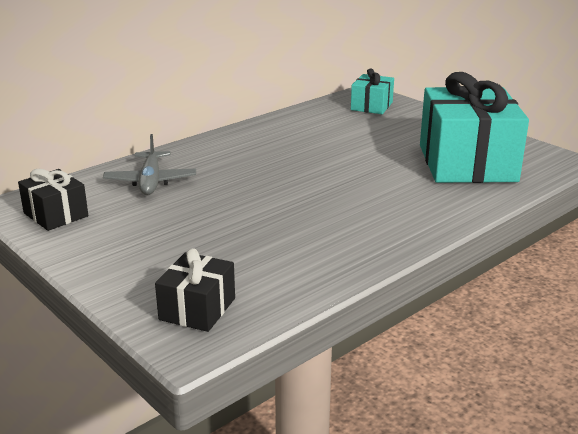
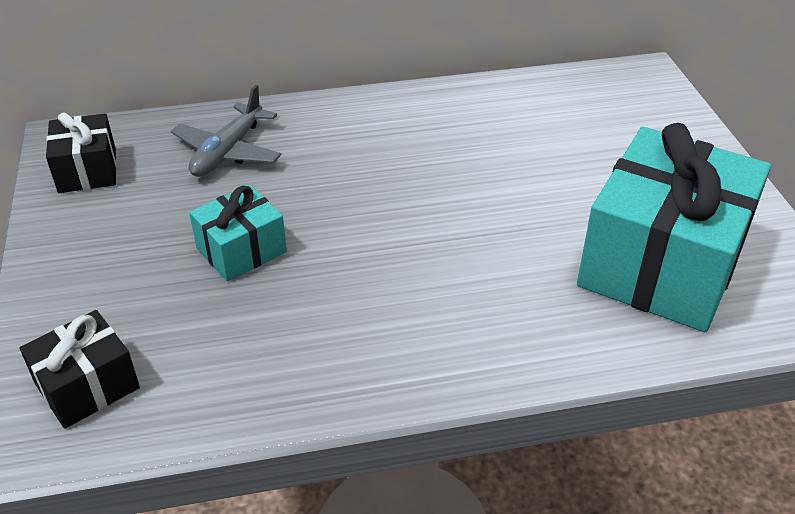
camera: 30 degrees right, 15 degrees up
(371, 106) = (628, 102): turquoise gift -> turquoise gift (241, 250)

